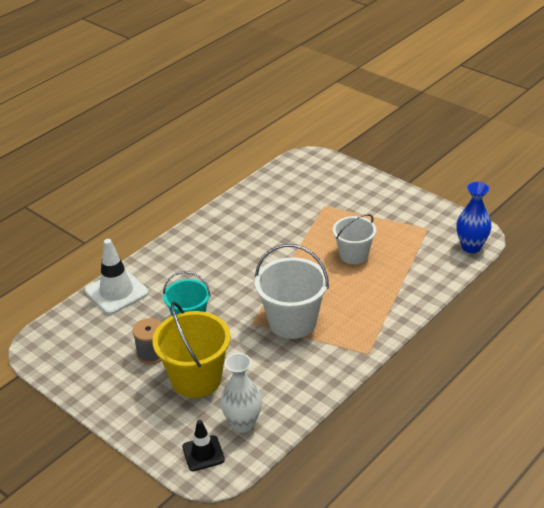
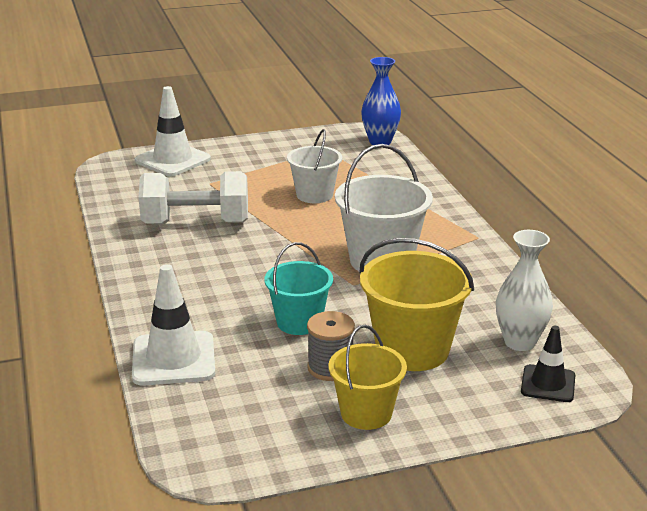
camera: 60 degrees left, 10 degrees down
(117, 386) = (366, 413): none -> yellow bucket
(267, 226) = (196, 223): none -> white dumbbell
(340, 176) = (173, 160): none -> white traffic cone

